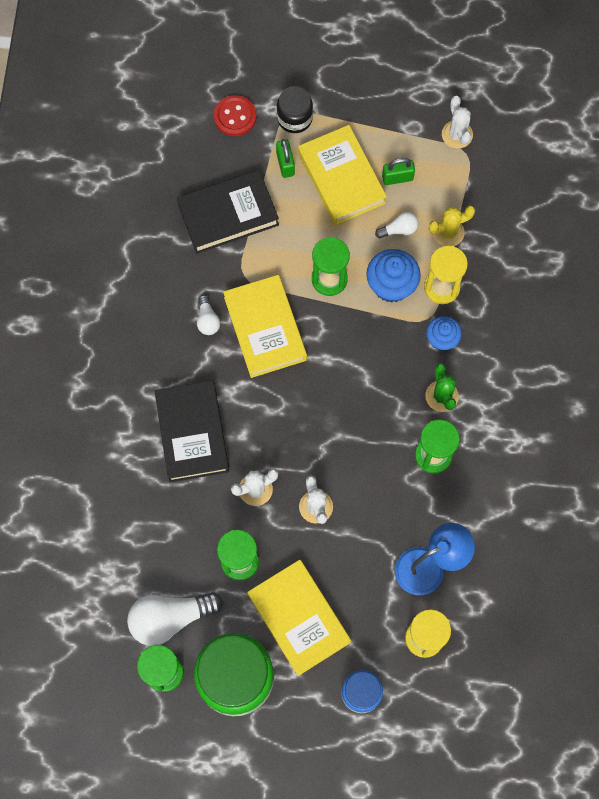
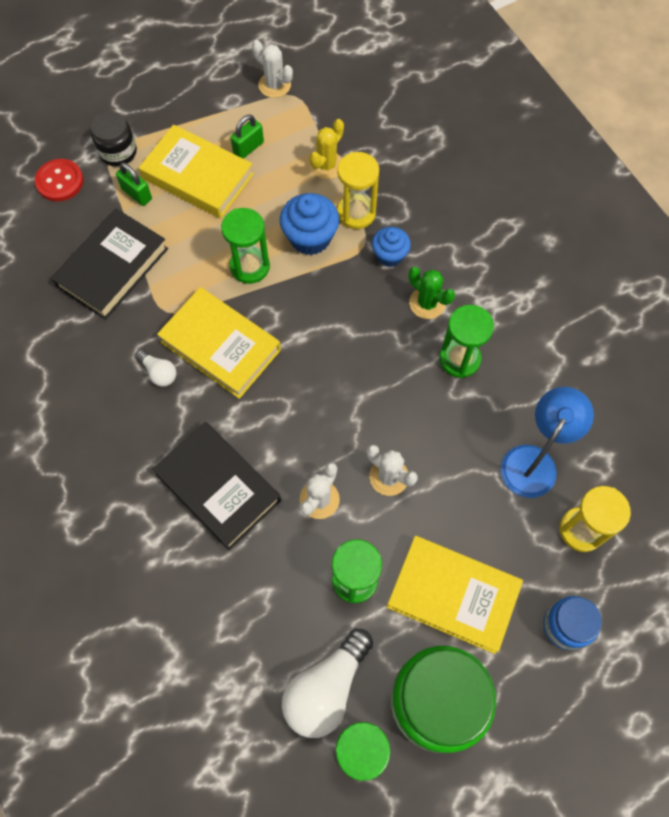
camera: 35 degrees left, 5 degrees down
(399, 230) = (282, 188): white light bulb -> none

